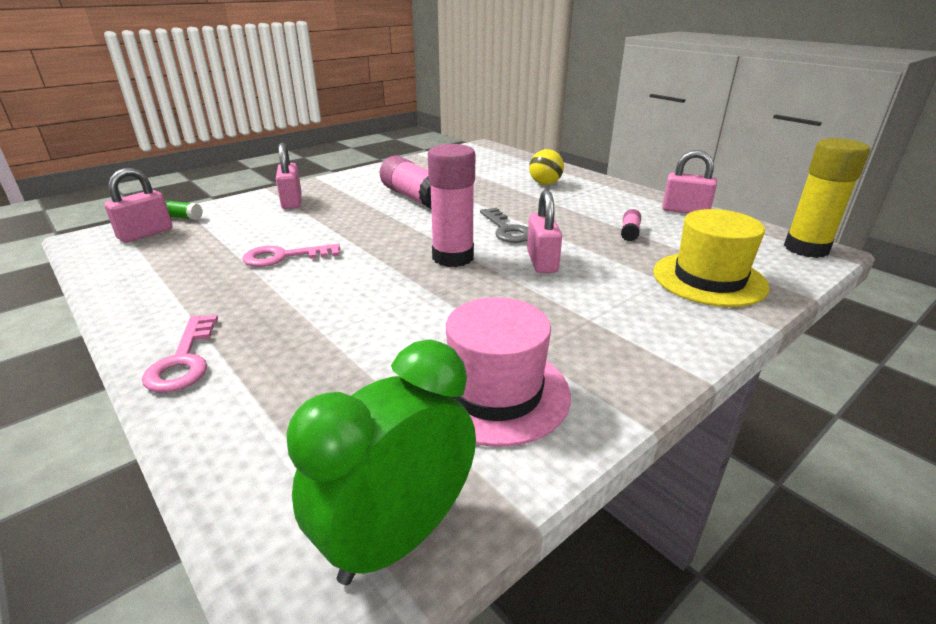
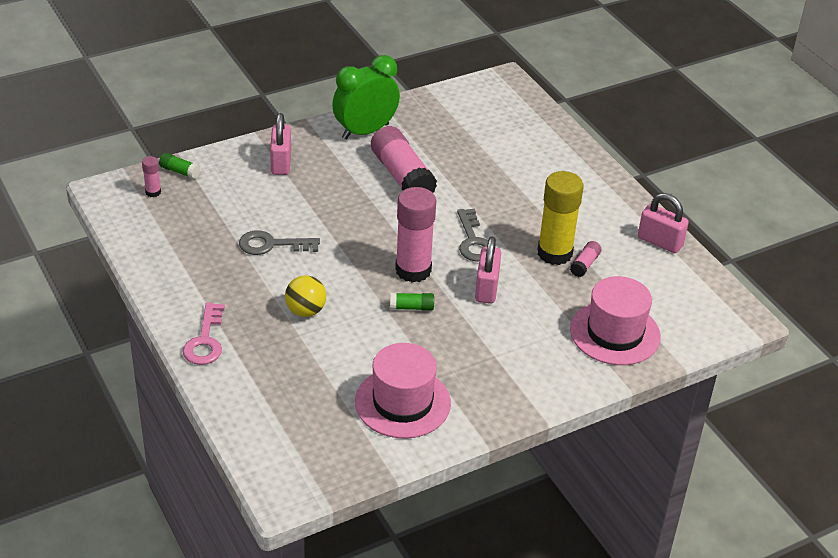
camera: 10 degrees right, 10 degrees up
(145, 234) = (153, 192): pink padlock -> pink glue stick
(283, 257) = (272, 245): pink key -> grey key
(398, 538) = (325, 473): green clock -> green clock (365, 131)
(464, 288) = (411, 307): none -> green glue stick
(545, 183) = (543, 172): yellow ball -> yellow ball (305, 311)
(709, 279) = (615, 333): yellow hat -> pink hat
(806, 248) = (731, 313): yellow glue stick -> yellow glue stick (554, 253)

